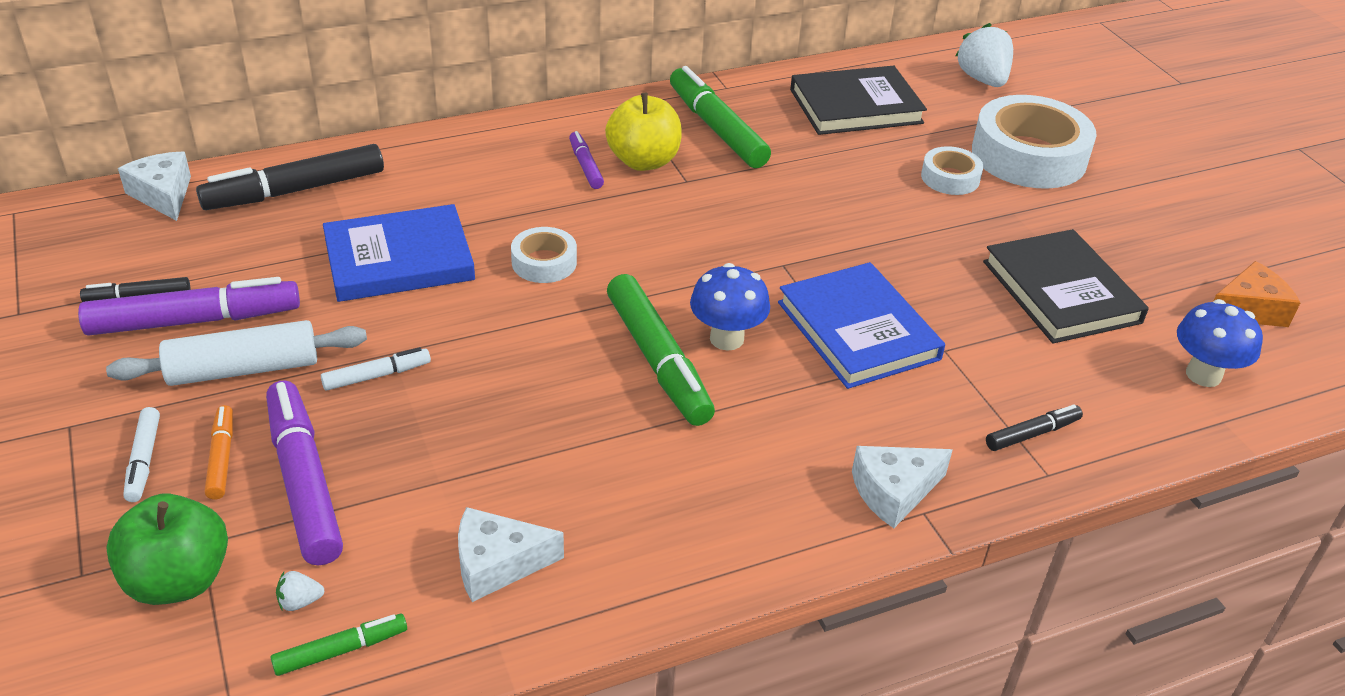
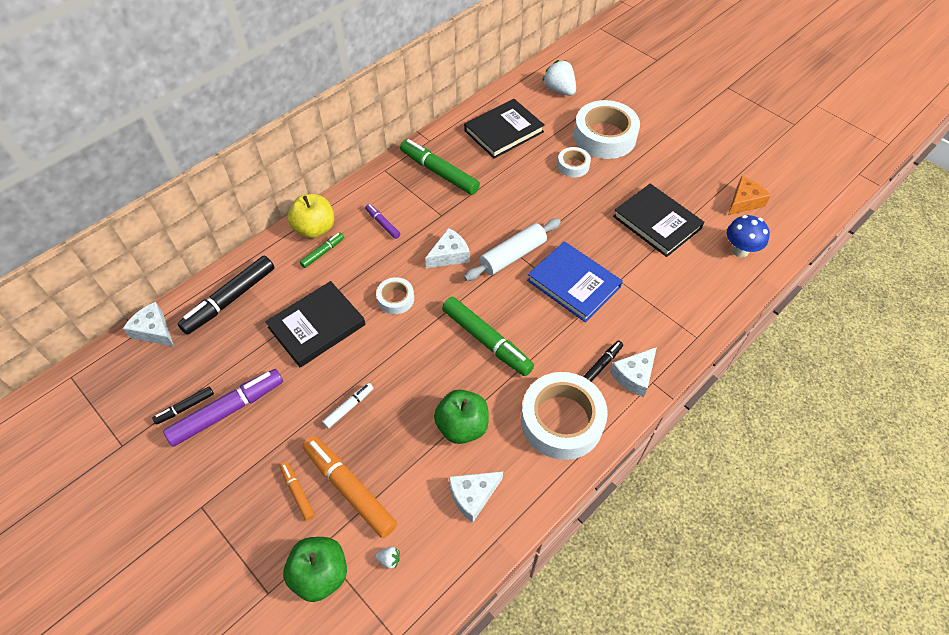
camera: 20 degrees left, 15 degrees up
(144, 460) = (256, 511): white marker -> none
(243, 369) = (275, 431): white rolling pin -> white rolling pin (513, 255)
(300, 602) = (389, 559): white strawberry -> white strawberry turned 135 degrees counterclockwise
(304, 483) = (350, 489): purple marker -> orange marker
(340, 650) = (425, 578): green marker -> green marker (322, 253)
(399, 260) = (317, 326): blue book -> black book
(542, 461) = (462, 426): none -> green apple
(643, 161) = (412, 209): yellow apple -> yellow apple (315, 229)
(667, 233) = (449, 255): none -> white cheese
(721, 511) = (561, 420): none -> white tape
(726, 339) = (513, 313): blue mushroom -> none
(1031, 434) = (680, 316): black marker -> black marker (602, 364)

